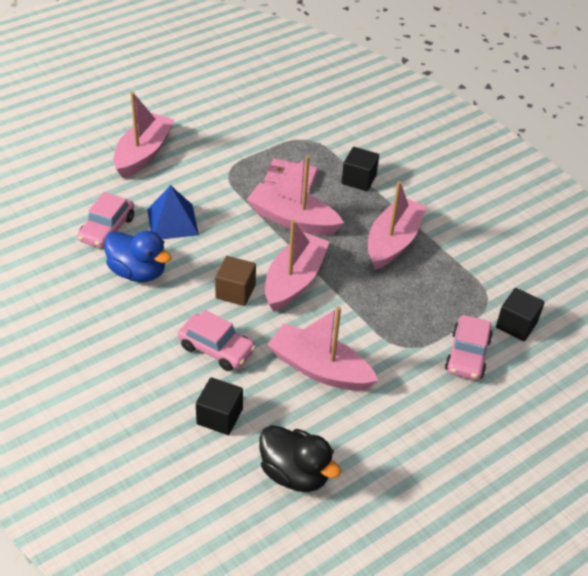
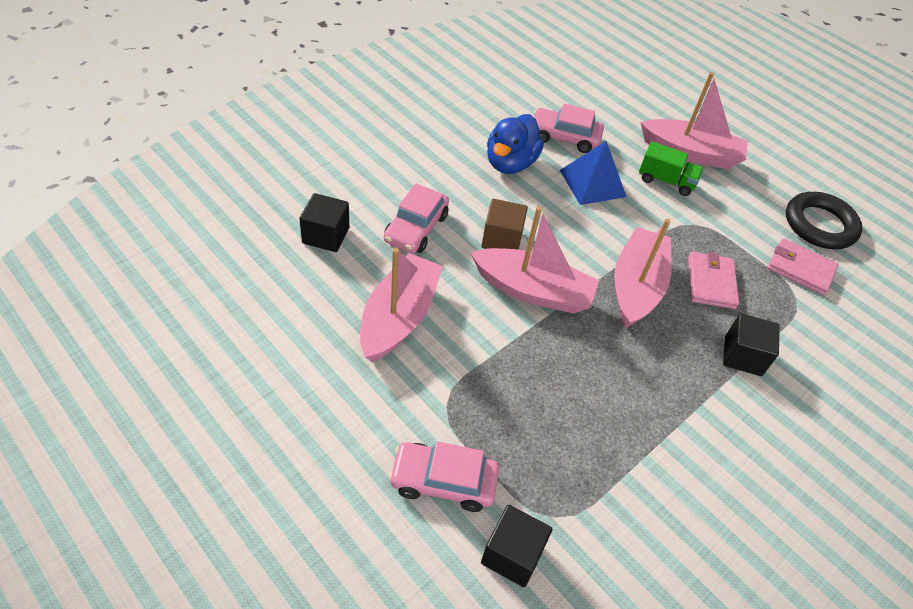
camera: 80 degrees right, 5 degrees up
(176, 176) = (666, 181): none -> green truck
(236, 106) = (819, 225): none -> black ring
(280, 129) = (800, 269): none -> pink wallet
(295, 474) = (252, 298): black duck -> none
(393, 242) = (634, 395): pink boat -> none

